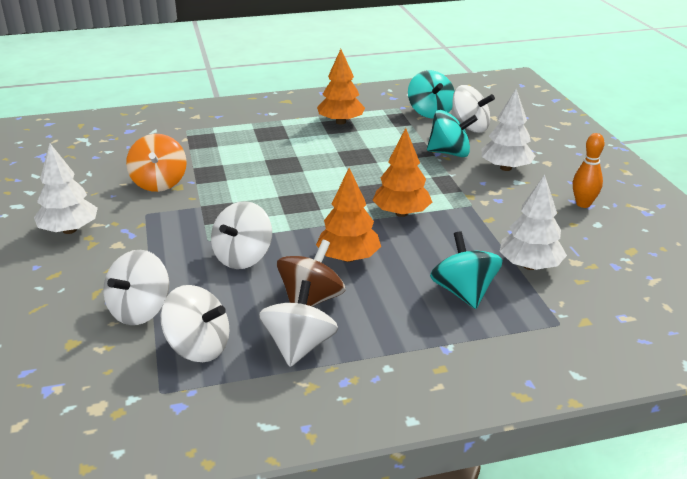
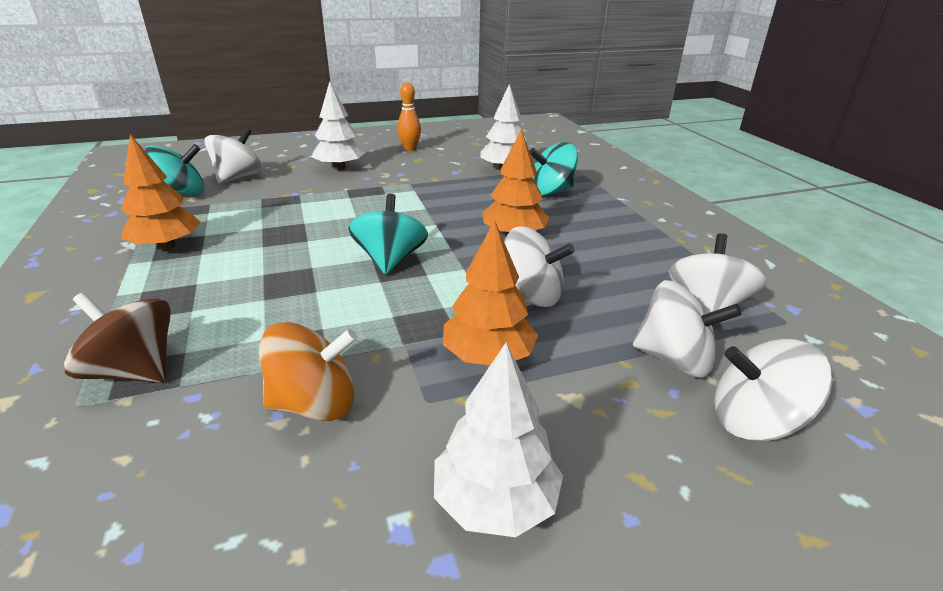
camera: 95 degrees left, 0 degrees up
(299, 346) = (664, 254): white spinning top -> white spinning top (755, 421)
(311, 300) = (592, 251): brown spinning top -> brown spinning top (134, 371)
(401, 213) = (425, 211): orange tree -> orange tree (488, 356)
(450, 153) = (297, 188): turquoise spinning top -> turquoise spinning top (390, 260)

